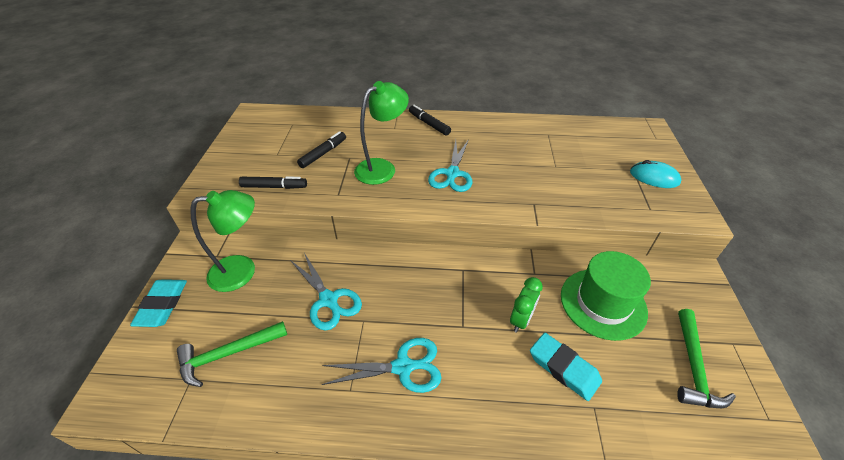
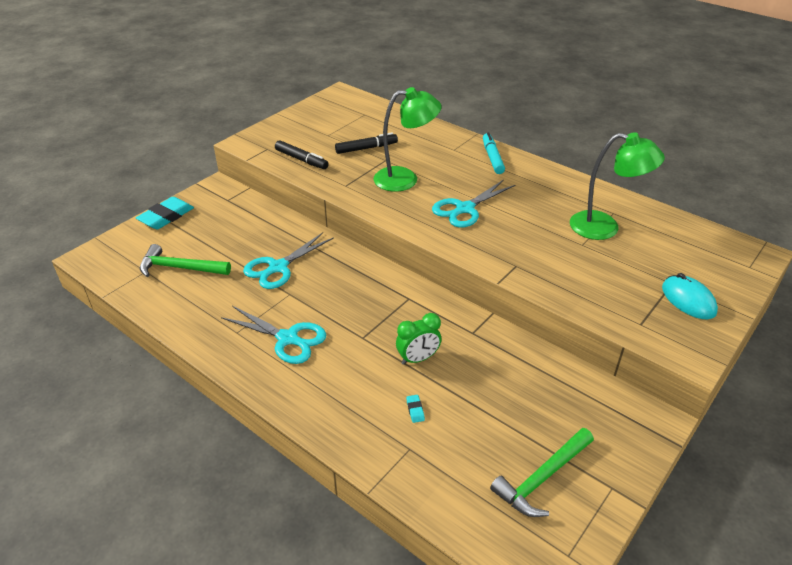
camera: 35 degrees right, 5 degrees down
(242, 271) = (236, 218): green lamp -> green lamp (605, 227)
(329, 300) = (278, 267): turquoise scissors -> turquoise scissors turned 45 degrees clockwise
(429, 124) = (492, 157): black marker -> turquoise marker
(563, 368) = (415, 410): turquoise eraser -> turquoise eraser, size x0.41
(603, 303) = (512, 387): green hat -> none

